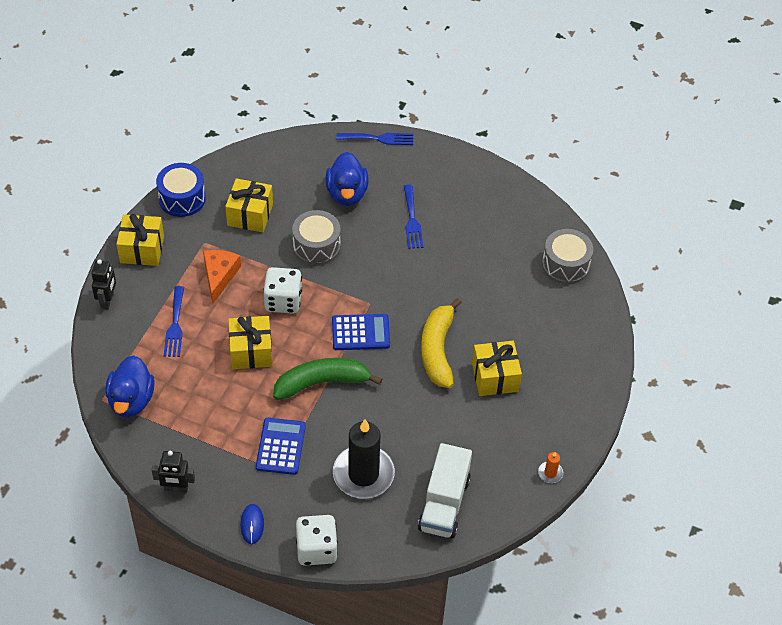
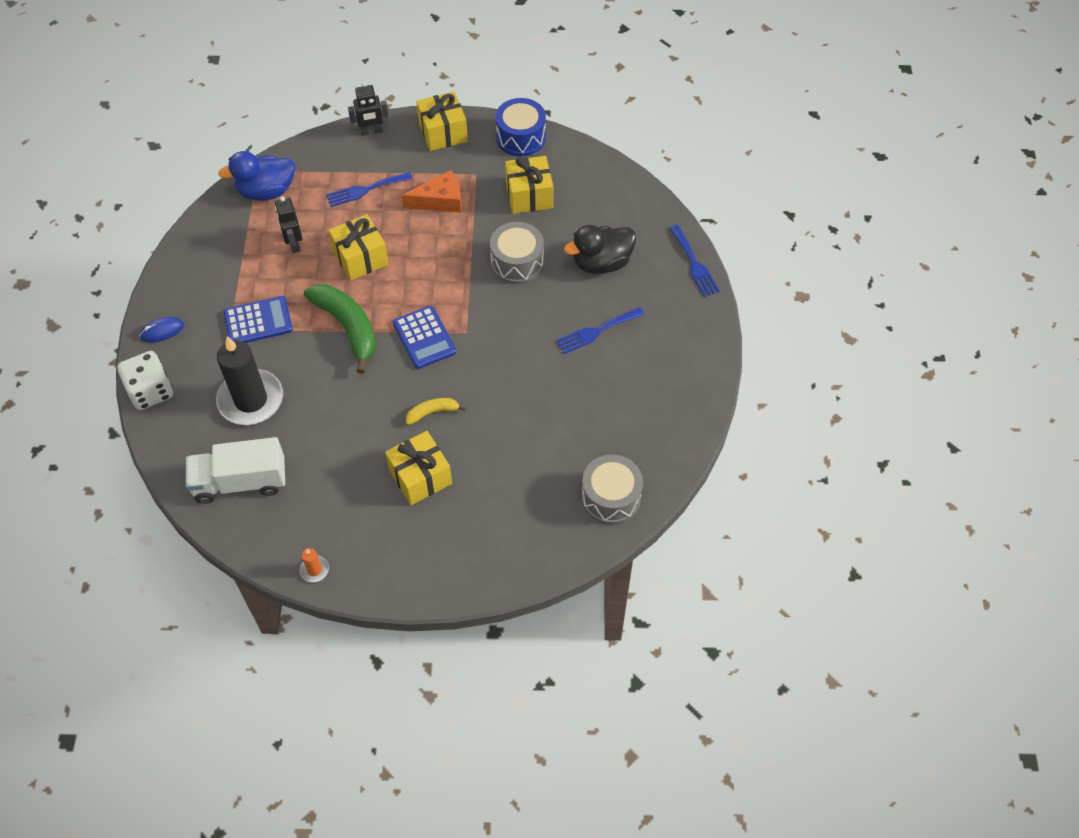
camera: 70 degrees right, 5 degrees up
(176, 488) = (182, 260): black robot -> black robot (294, 244)
(283, 301) = (434, 261): white dice -> none
(347, 193) = (601, 263): blue duck -> black duck
(437, 350) = (432, 412): yellow banana -> yellow banana, size x0.50

